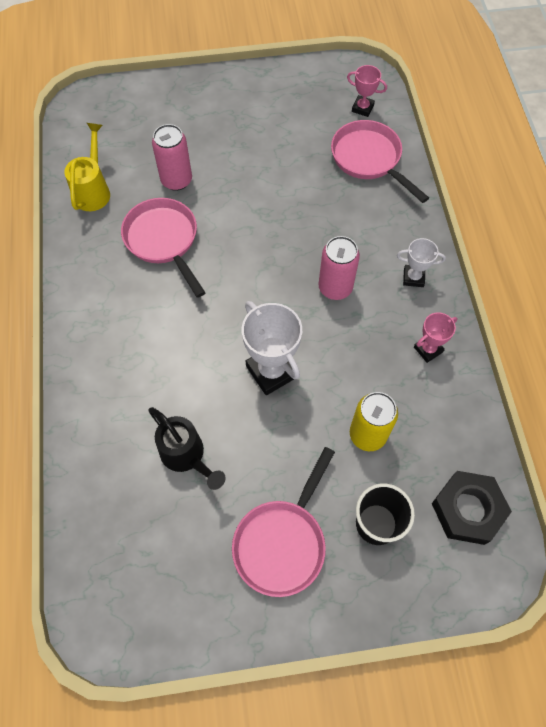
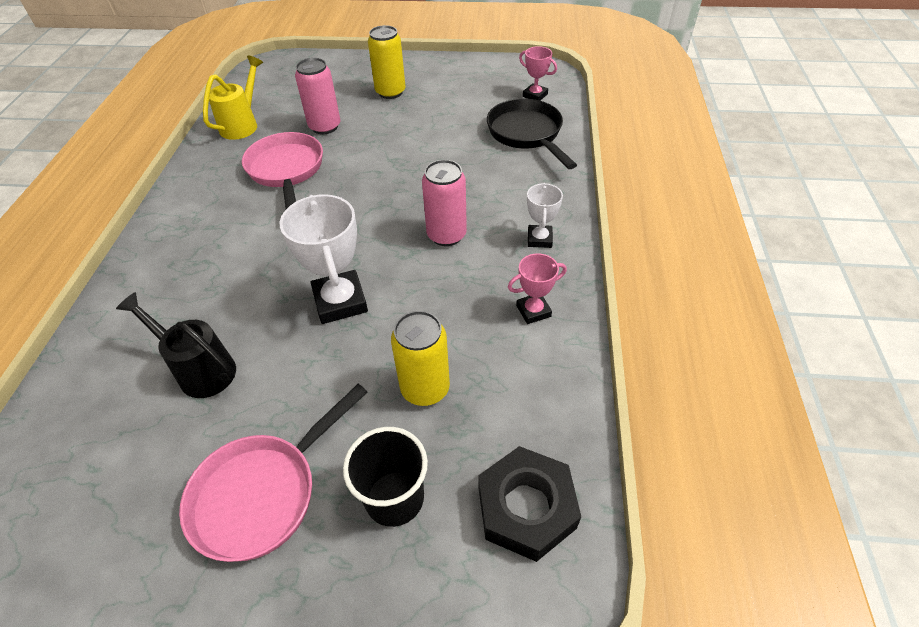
camera: 15 degrees right, 15 degrees down
(186, 456) = (200, 369): black watering can -> black watering can turned 150 degrees clockwise
(222, 124) = (390, 92): none -> yellow can
(369, 159) = (527, 134): pink pan -> black pan
(413, 277) = (539, 239): white trophy -> white trophy turned 75 degrees clockwise

